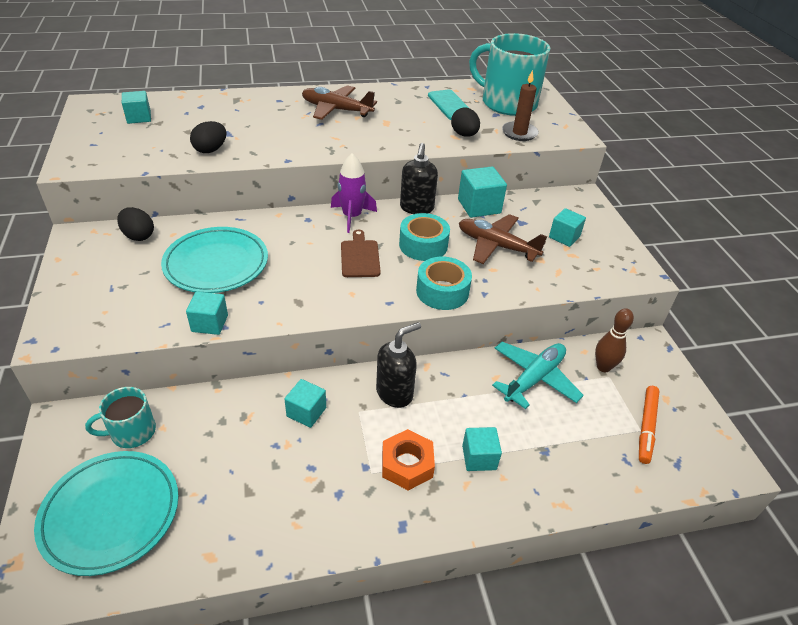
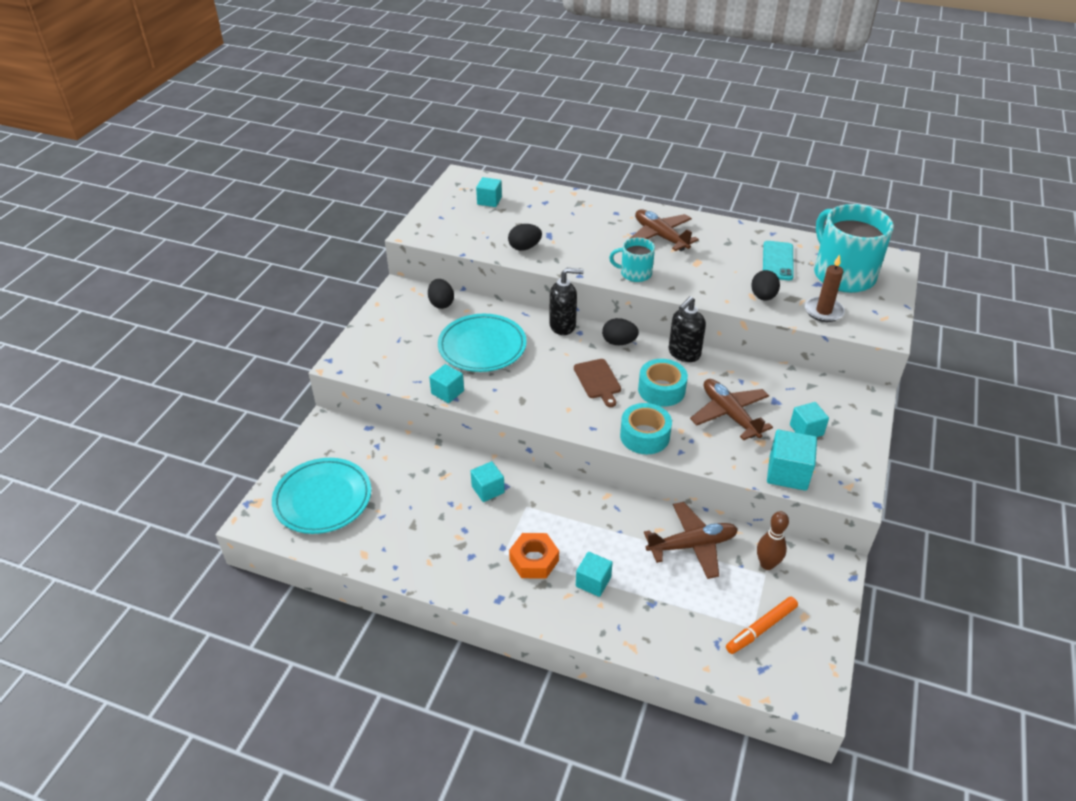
camera: 35 degrees right, 0 degrees up
(132, 432) = (364, 451): turquoise mug -> turquoise mug (635, 273)
(352, 216) = (619, 342): purple rocket -> black egg
(359, 257) = (598, 380): brown cutting board -> brown cutting board turned 135 degrees clockwise
(395, 393) = (564, 505): black soap dispenser -> black soap dispenser (563, 326)
(479, 206) = (746, 371): turquoise cube -> turquoise cube (788, 473)
(534, 378) = (692, 545): turquoise plane -> brown plane

